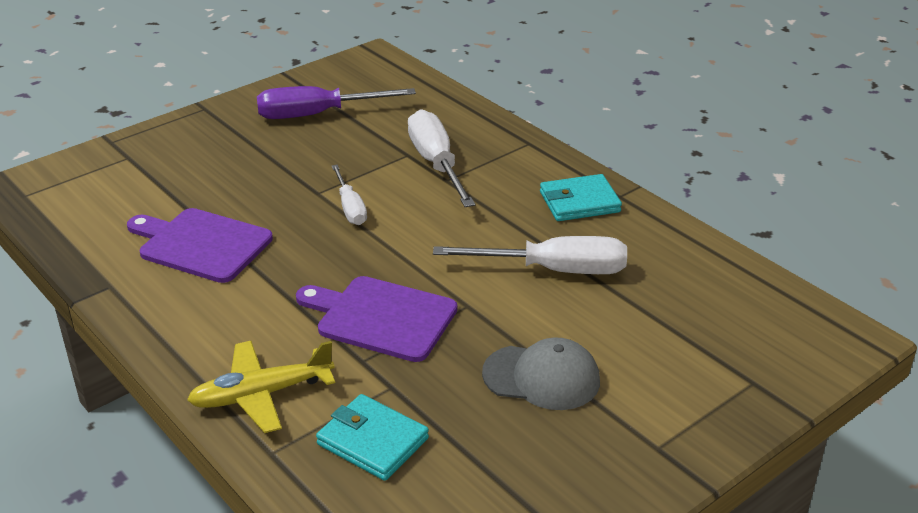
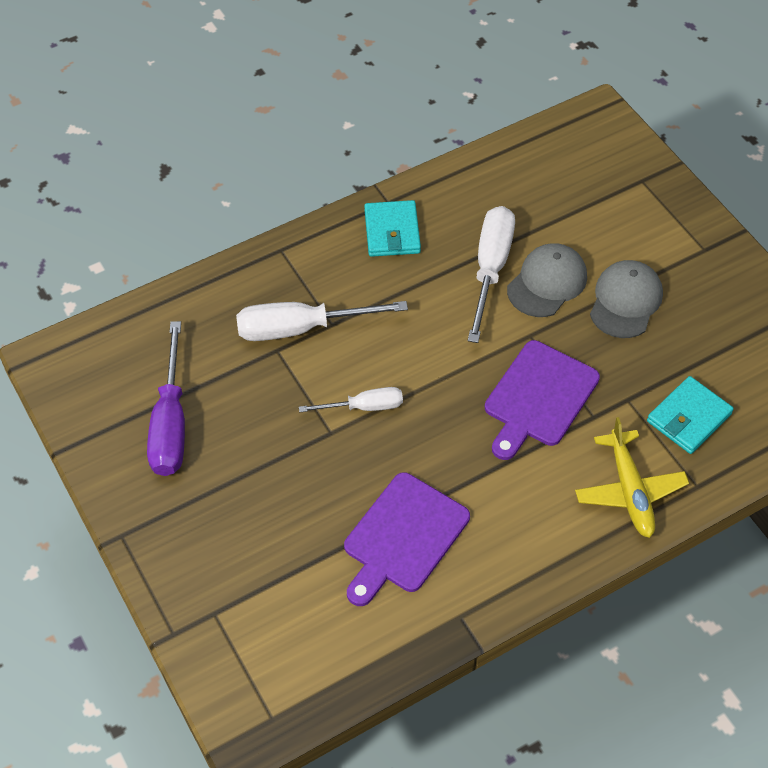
camera: 80 degrees left, 20 degrees up
(548, 312) = (547, 283): none -> grey cap

